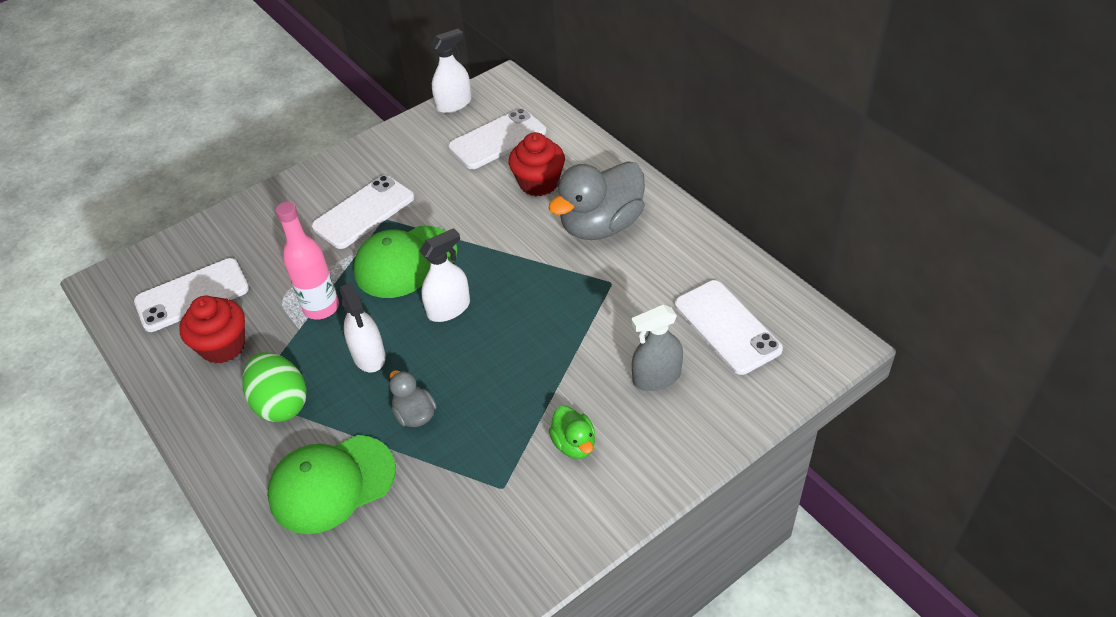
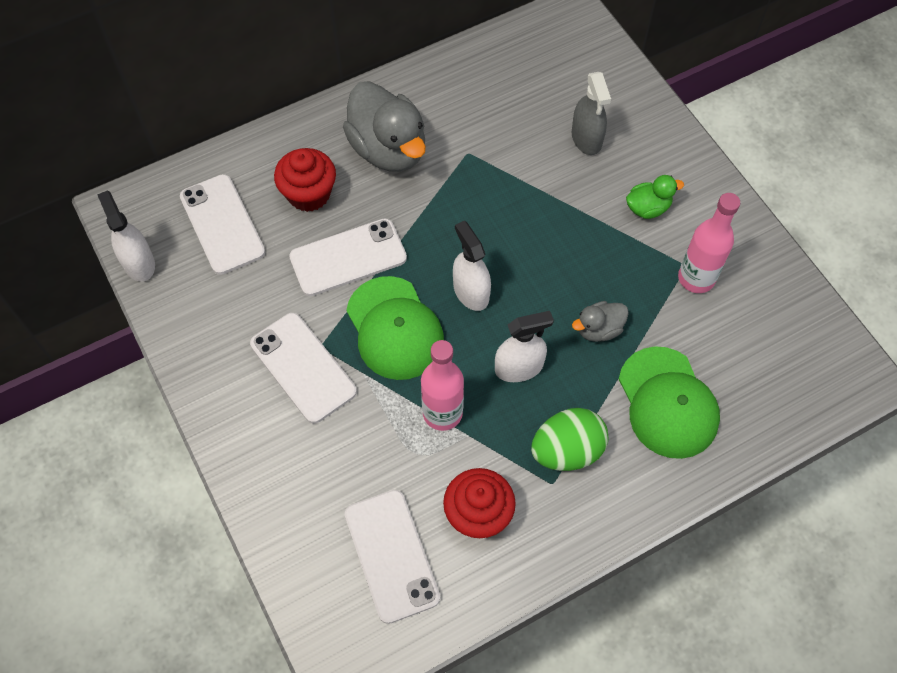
camera: 85 degrees left, 15 degrees up
(487, 499) = (696, 278): none -> pink bottle
(727, 327) = (539, 79): white phone -> white phone (348, 258)

